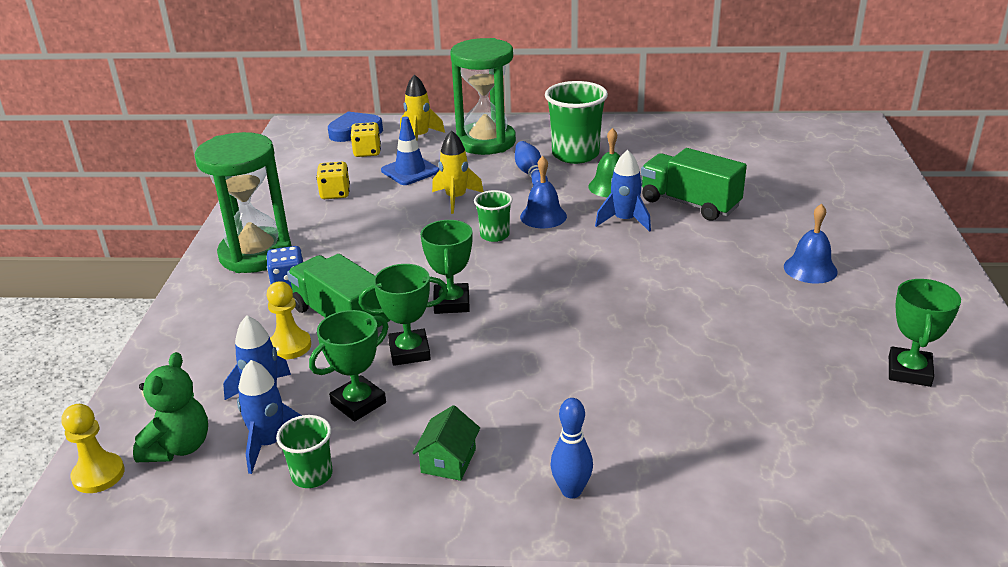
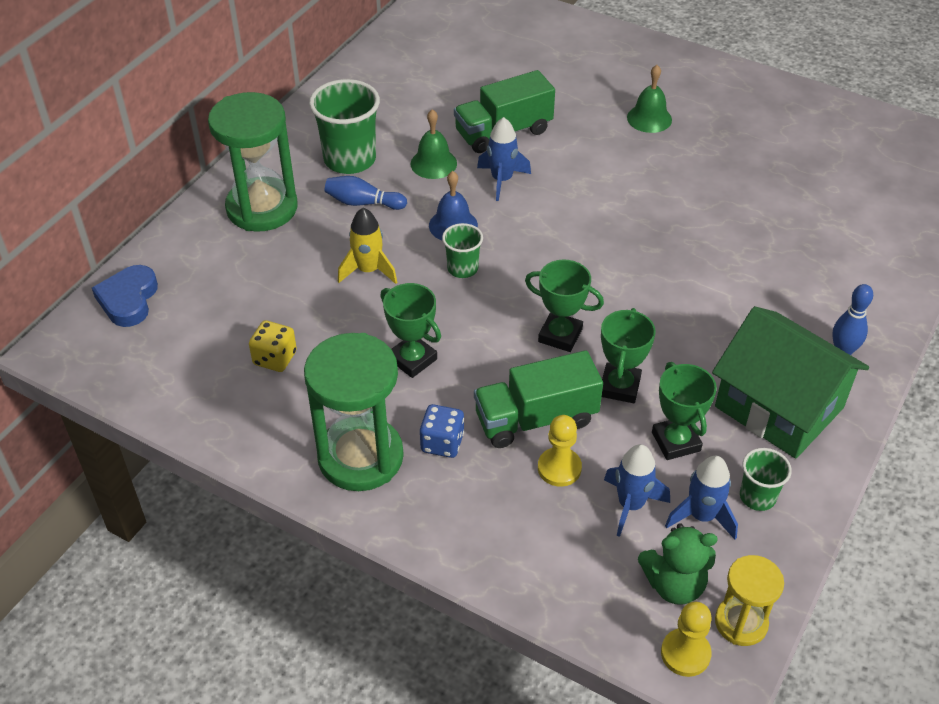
camera: 65 degrees left, 15 degrees up
(144, 503) = (741, 623): none -> yellow hourglass
(178, 447) = (674, 584): green teddy bear -> green teddy bear turned 135 degrees clockwise
(367, 152) = (195, 305): yellow dice -> none
(410, 171) = (276, 284): blue traffic cone -> none
(420, 137) = (199, 252): yellow rocket -> none
(448, 461) = (779, 407): green house -> green house, size x2.45
(810, 269) = (649, 118): blue bell -> green bell
(909, 371) = (798, 138): green trophy -> green trophy (412, 359)

